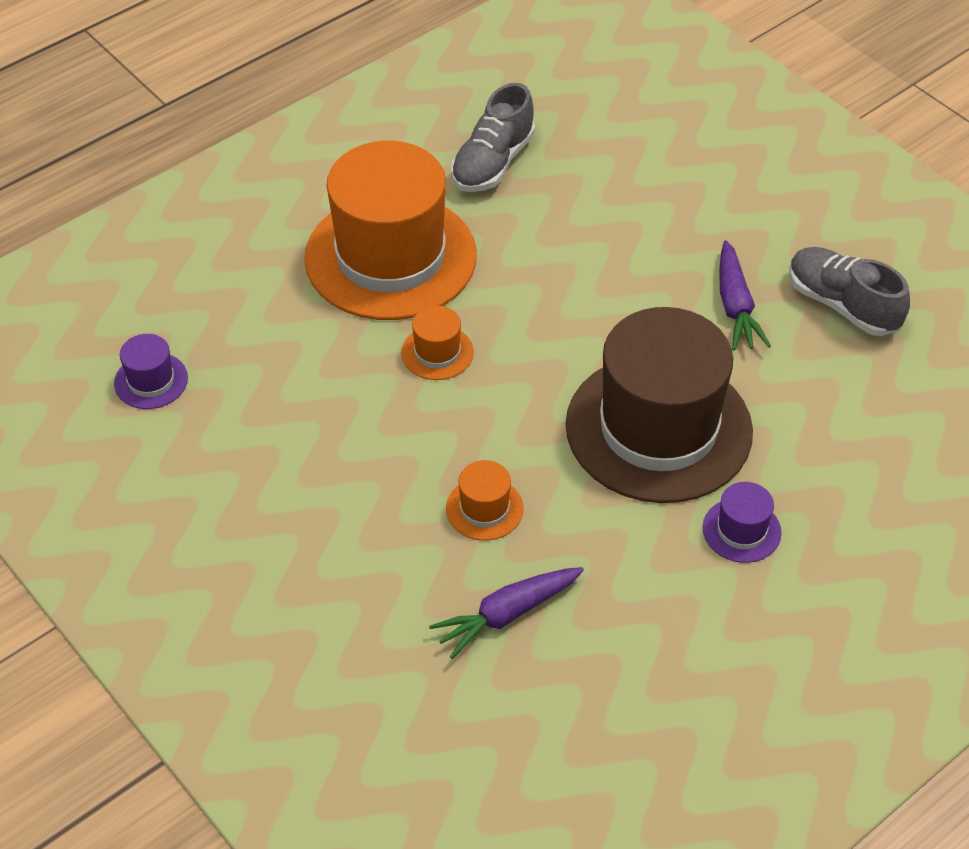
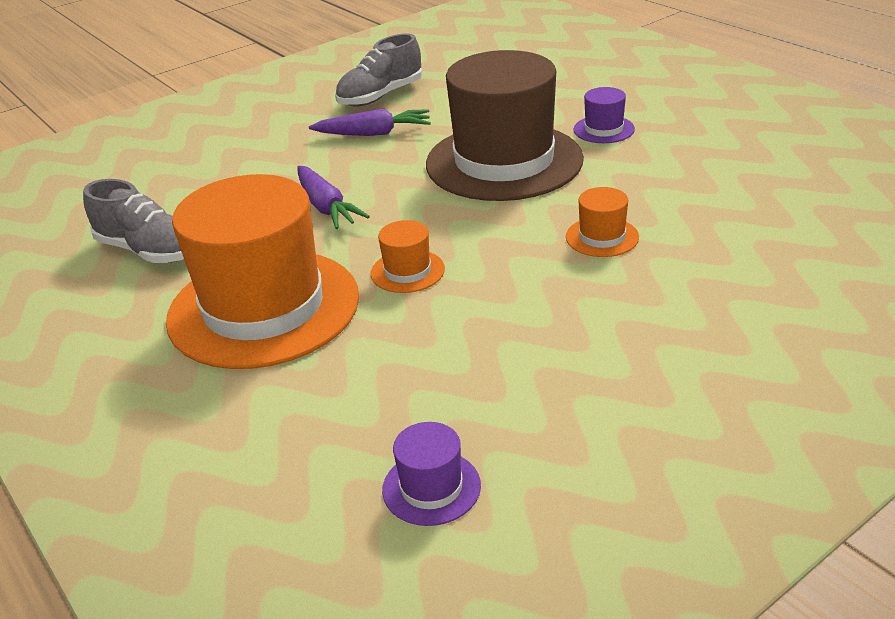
camera: 85 degrees left, 15 degrees down
(507, 614) = (716, 221): purple carrot -> purple carrot (326, 207)

